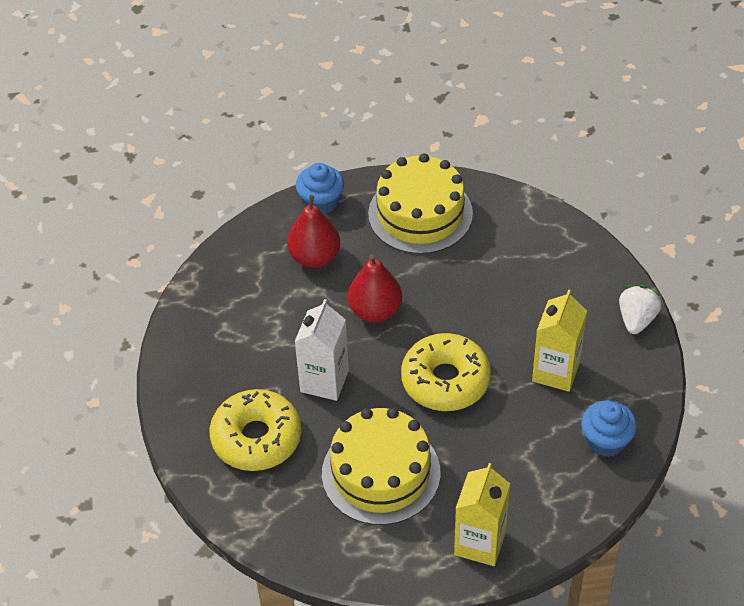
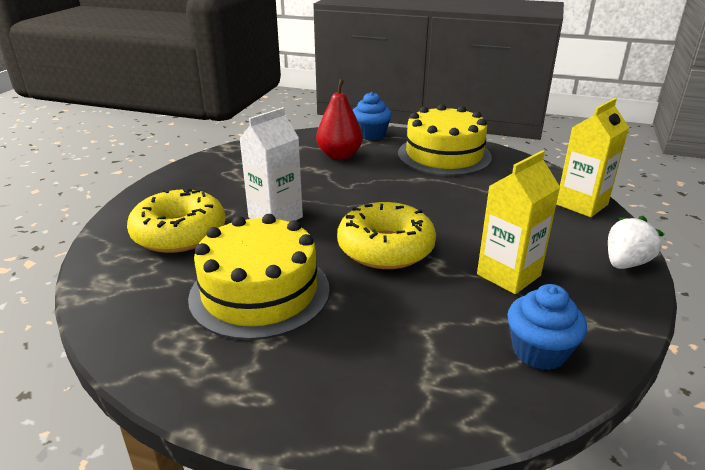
camera: 25 degrees right, 20 degrees down
(375, 311) = (360, 192): red pear -> none
(480, 543) = (308, 396): yellow carton -> yellow carton (581, 204)

